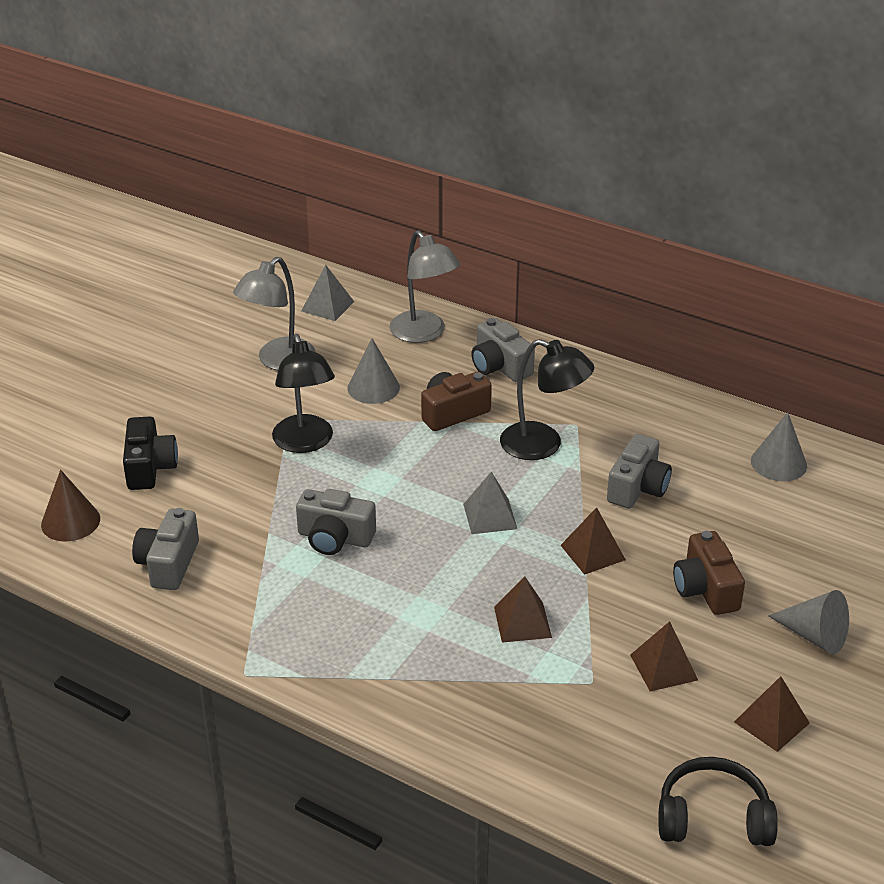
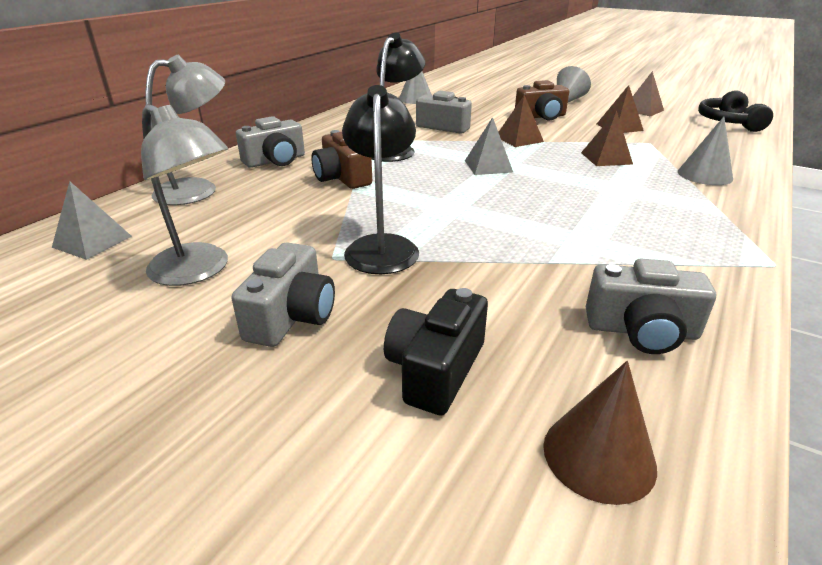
camera: 90 degrees left, 5 degrees down
(150, 467) = (435, 369): black camera -> black camera turned 60 degrees counterclockwise
(305, 443) = (382, 246): black lamp -> black lamp turned 75 degrees counterclockwise
(335, 538) = (542, 226): grey camera -> grey camera (292, 316)
(373, 387) = (286, 212): grey cone -> grey cone (704, 175)

